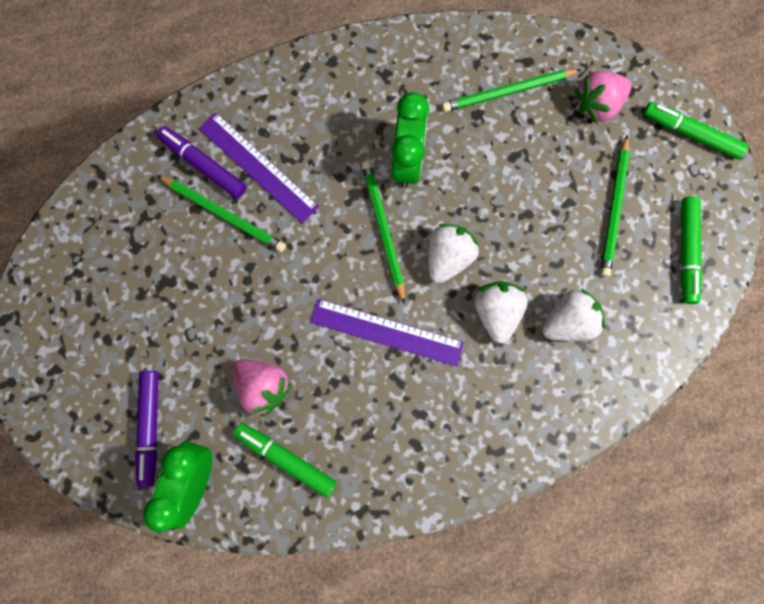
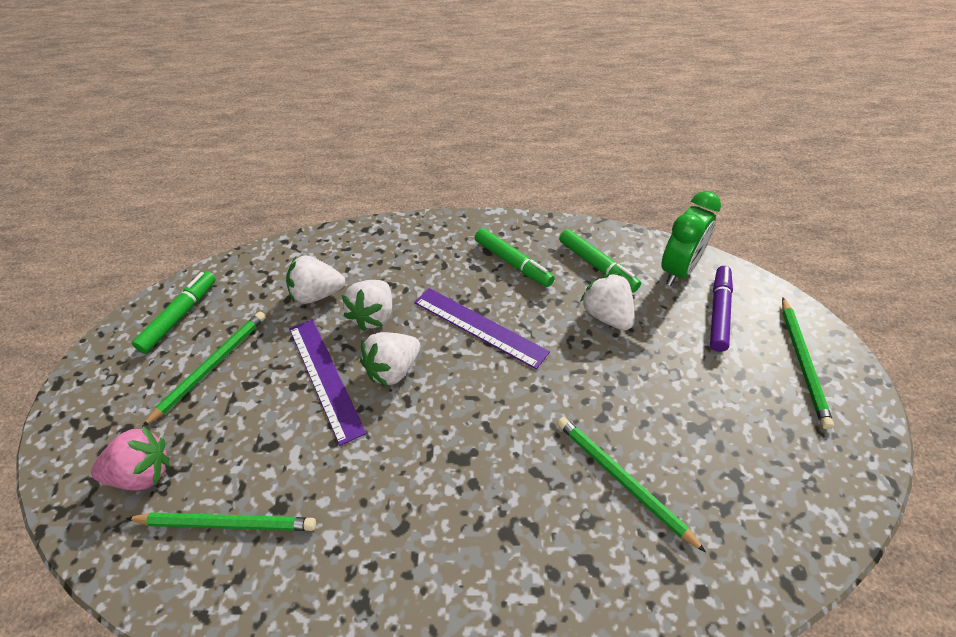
camera: 160 degrees left, 30 degrees down
(203, 165) = (641, 551): purple marker -> none
(258, 167) = (569, 526): purple ruler -> purple ruler (325, 378)
(263, 386) = (607, 316): pink strawberry -> white strawberry
(383, 230) = (446, 412): green pencil -> green pencil (802, 362)
(407, 161) = (387, 476): green clock -> none
(691, 133) = (80, 412): green marker -> green marker (513, 263)

